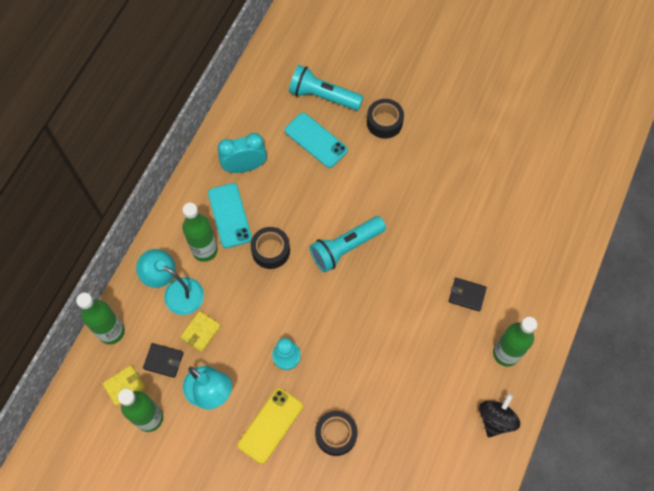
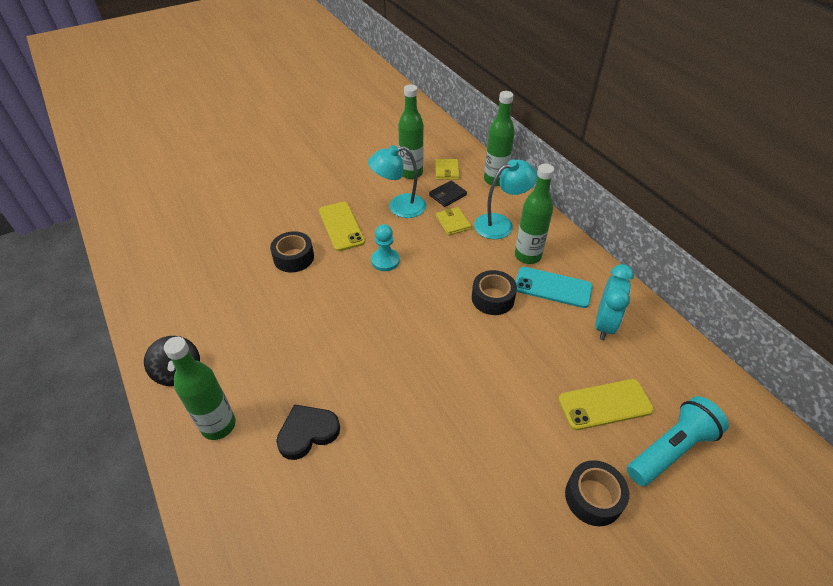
camera: 125 degrees right, 20 degrees down
(316, 140) = (605, 404): turquoise phone -> yellow phone
(345, 248) = (450, 356): turquoise flashlight -> none
(467, 295) = (307, 433): black wallet -> black heart

